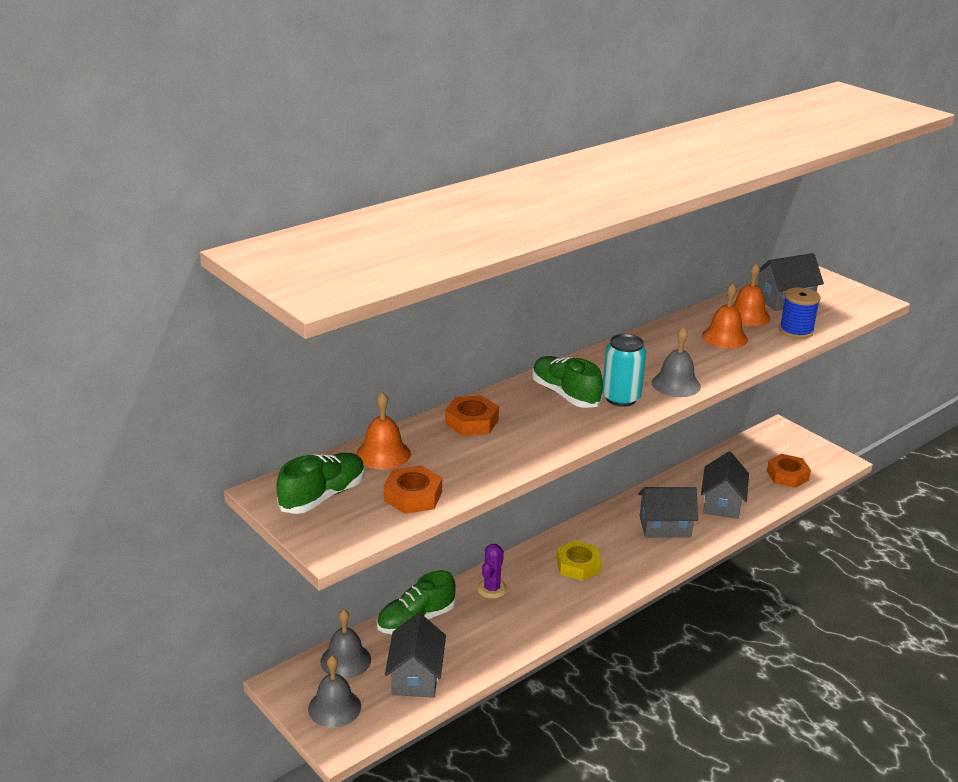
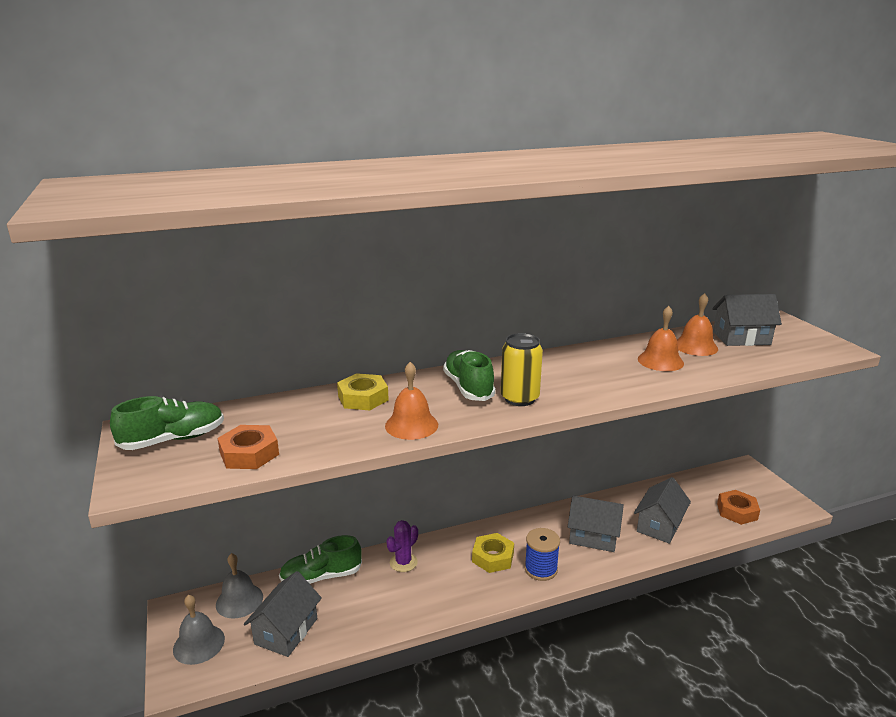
camera: 20 degrees right, 5 degrees down
(383, 454) = (261, 412): orange bell -> orange bell (411, 425)
(471, 422) = (363, 398): orange nut -> yellow nut
(621, 398) = (519, 398): turquoise can -> yellow can
(676, 384) = (584, 394): grey bell -> none
(796, 331) = (739, 364): blue spool -> blue spool (540, 569)

